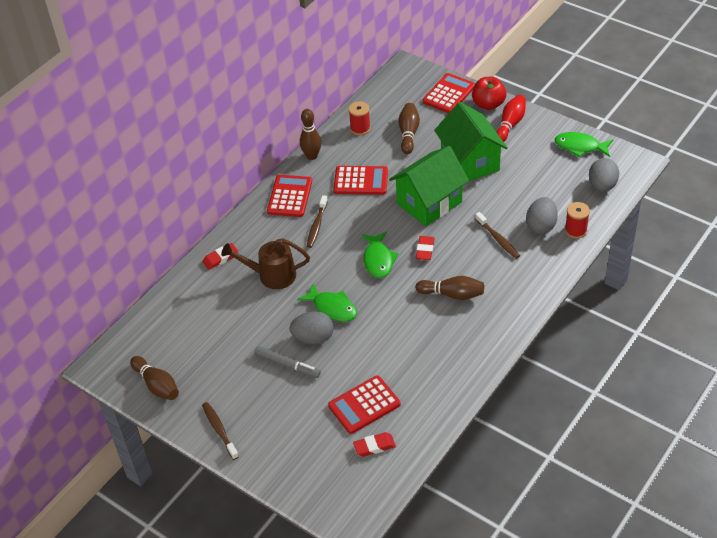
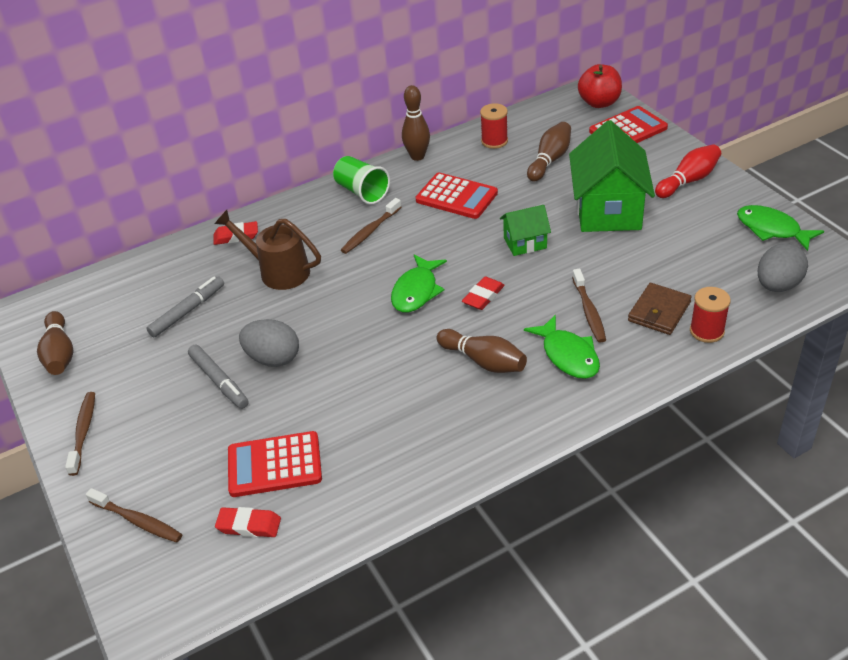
camera: 25 degrees right, 5 degrees down
(227, 325) = (188, 311): none -> grey marker
(290, 196) = (362, 192): red calculator -> green cup
(301, 470) = (138, 521): none -> brown toothbrush
(332, 308) = (321, 330): green fish -> green fish (568, 355)
(429, 203) = (525, 243): green house -> green house, size x0.51
(488, 104) = (672, 152): red apple -> red apple (599, 103)
(541, 226) = (659, 311): grey egg -> brown wallet

